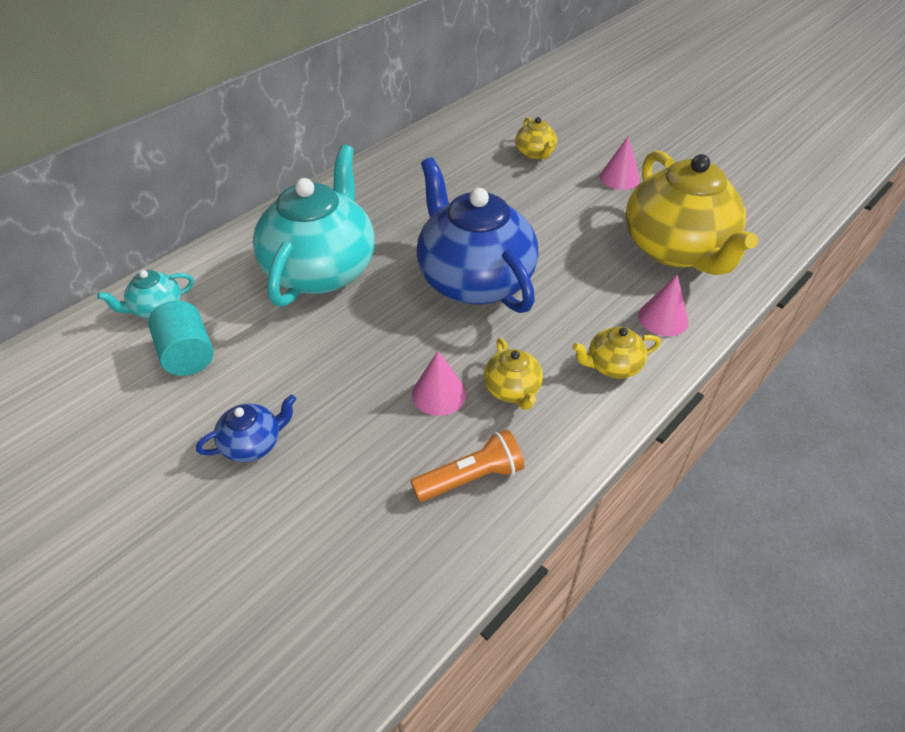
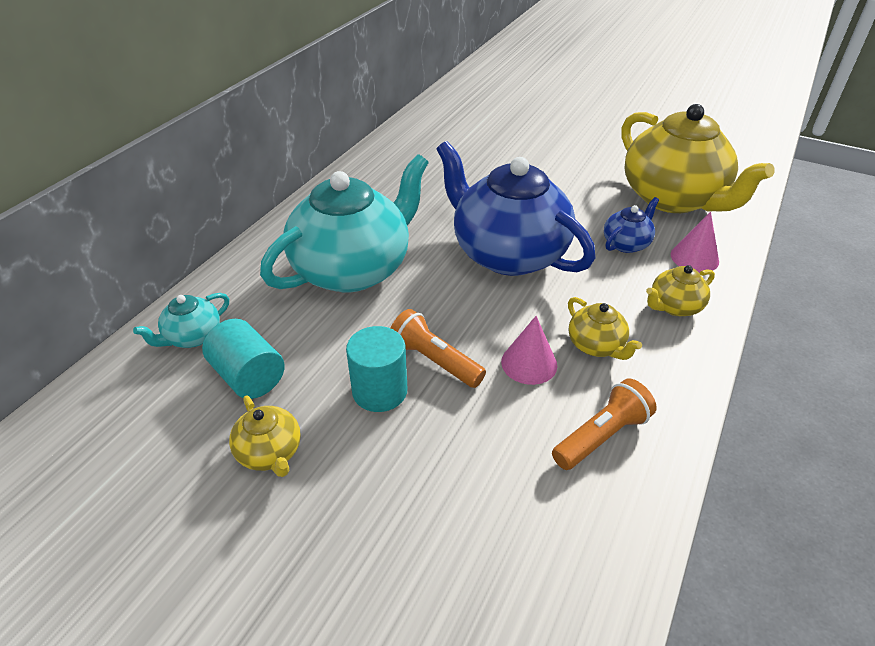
camera: 15 degrees left, 5 degrees down
(253, 444) = (364, 452): blue teapot -> blue teapot (626, 244)
(292, 391) = (379, 391): none -> turquoise cylinder
(322, 269) = (353, 269): turquoise teapot -> turquoise teapot turned 45 degrees clockwise
(353, 373) = (434, 361): none -> orange flashlight
(535, 153) = (505, 137): yellow teapot -> yellow teapot (270, 453)
(619, 178) = (591, 147): pink cone -> none

